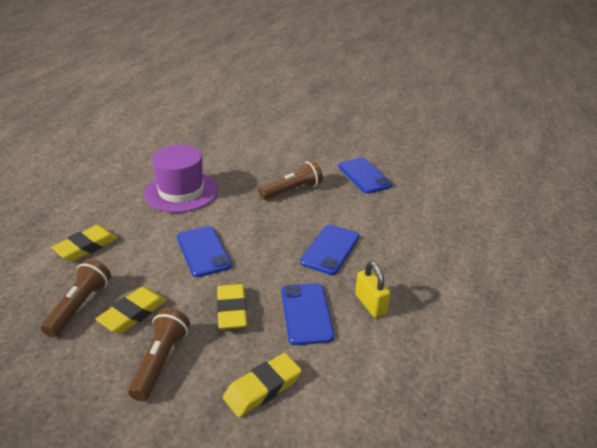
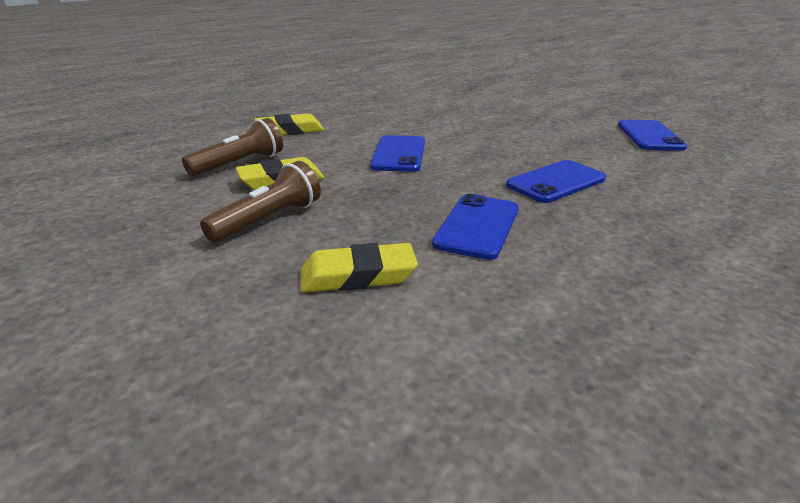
camera: 30 degrees right, 5 degrees down
(181, 191) = (416, 114): purple hat -> none
(232, 310) = (387, 202): yellow eraser -> none
(292, 190) = (542, 132): brown flashlight -> none
(370, 304) = (578, 240): yellow padlock -> none

